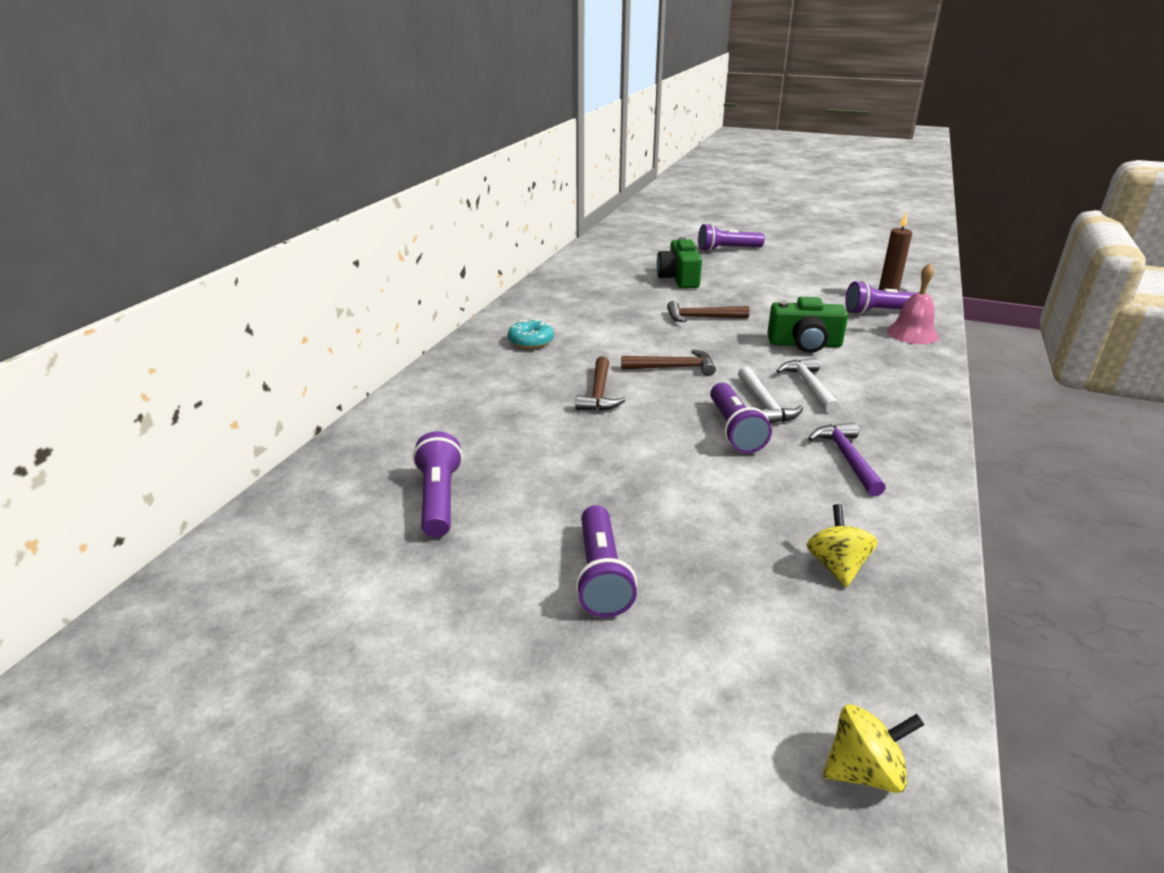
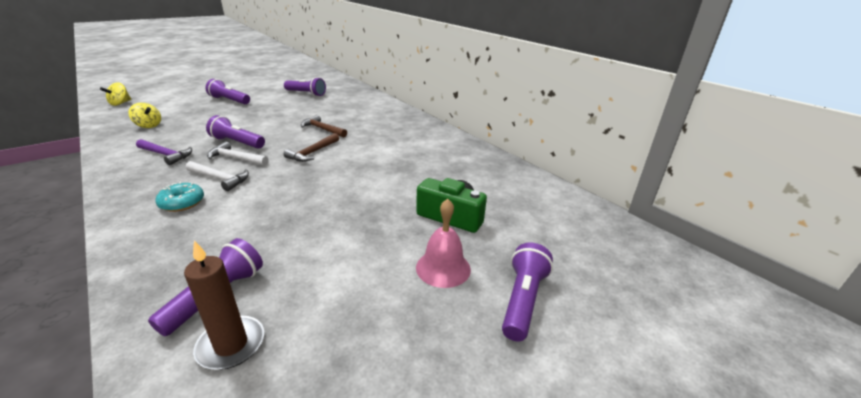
camera: 120 degrees right, 0 degrees up
(531, 342) = (402, 131): turquoise donut -> turquoise donut (182, 203)
(702, 317) = (359, 189): brown hammer -> none
(804, 344) = (256, 208): green camera -> none
(912, 333) = (162, 279): pink bell -> pink bell (443, 268)

